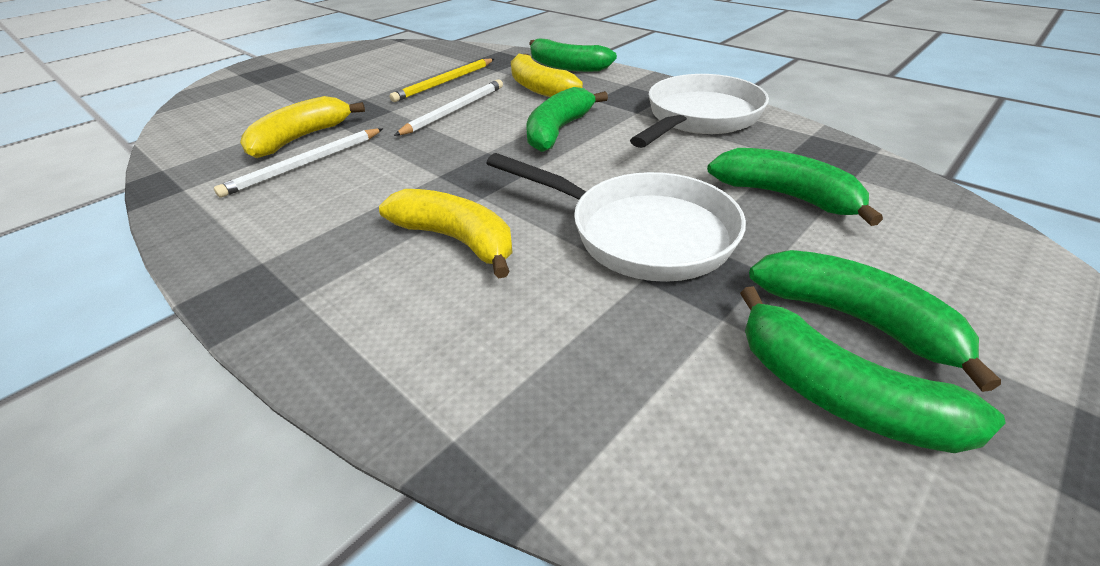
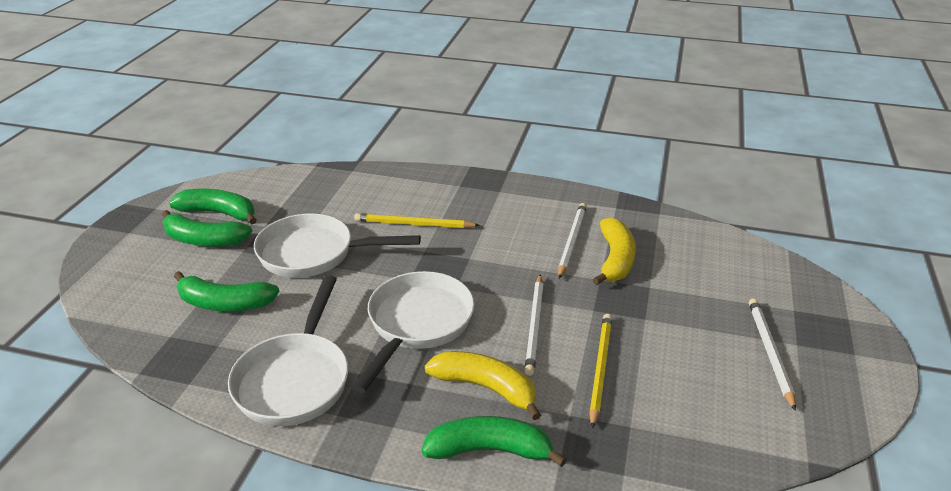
camera: 150 degrees right, 5 degrees down
(324, 70) = (769, 352): none -> white pencil
(456, 240) = (413, 224): yellow banana -> yellow pencil
(558, 131) = (417, 324): green banana -> white pan

